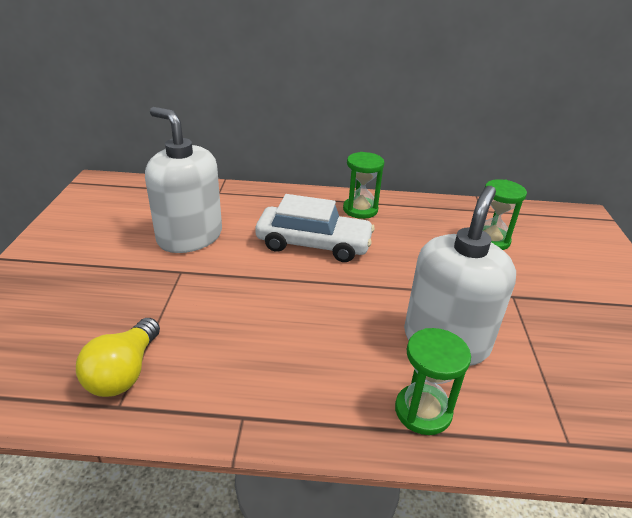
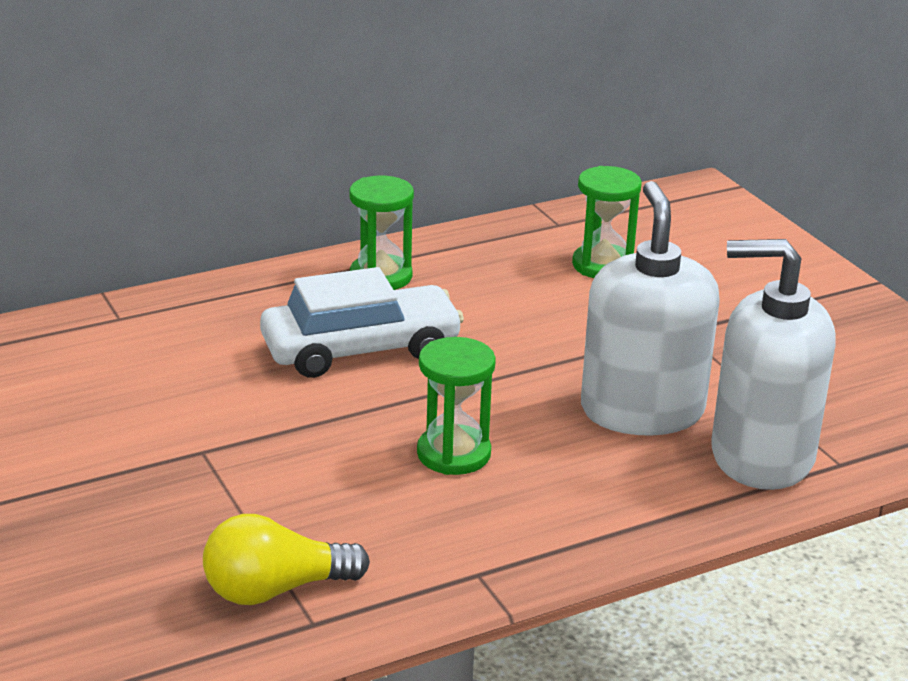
camera: 30 degrees left, 5 degrees down
(124, 372) = (275, 590): yellow light bulb -> yellow light bulb turned 90 degrees clockwise
(190, 237) = (156, 400): white soap dispenser -> white soap dispenser (761, 456)
(423, 411) = (673, 491): green hourglass -> green hourglass (453, 454)

